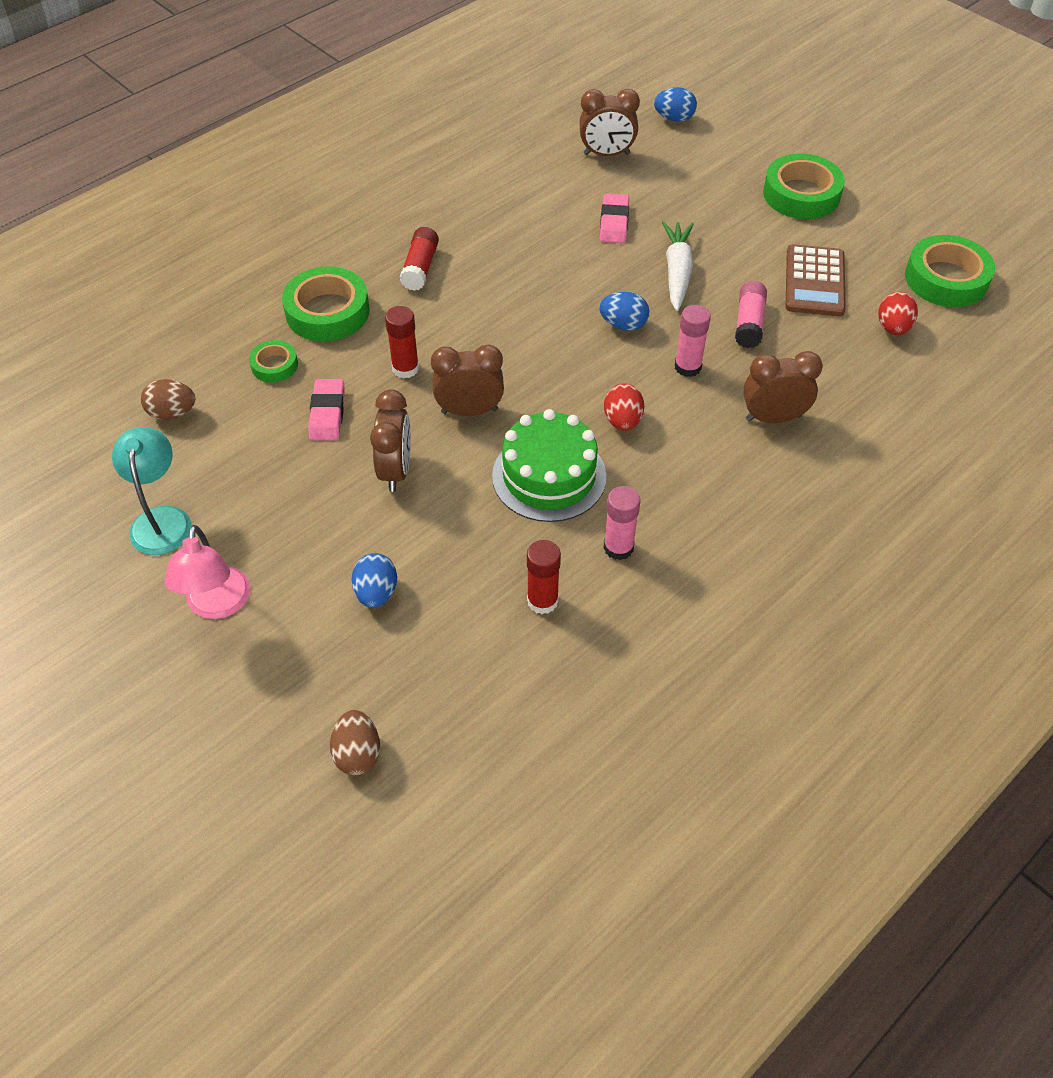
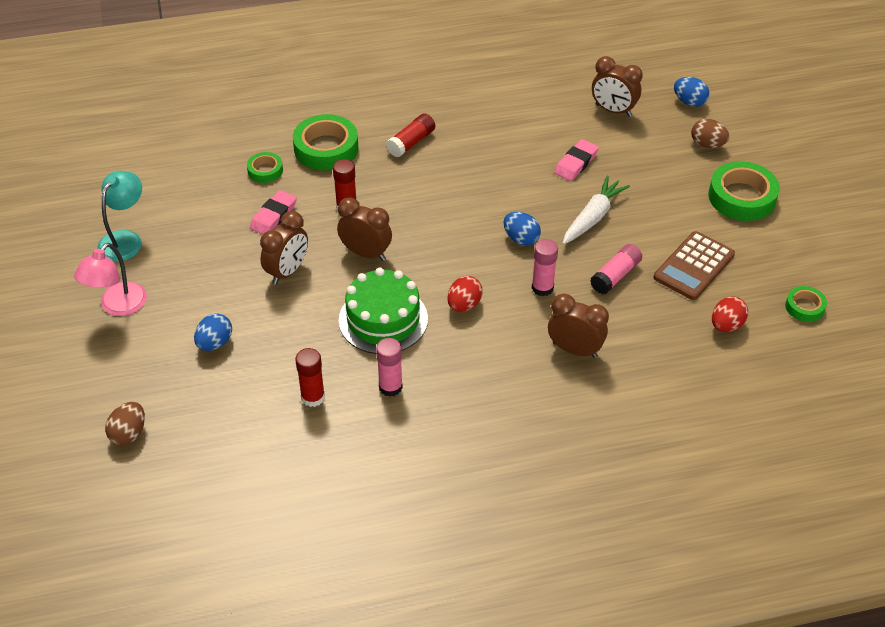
camera: 30 degrees right, 5 degrees down
(172, 413) = (181, 175): brown egg -> brown egg (707, 144)
(946, 279) = (804, 307): green tape -> green tape, size x0.53

